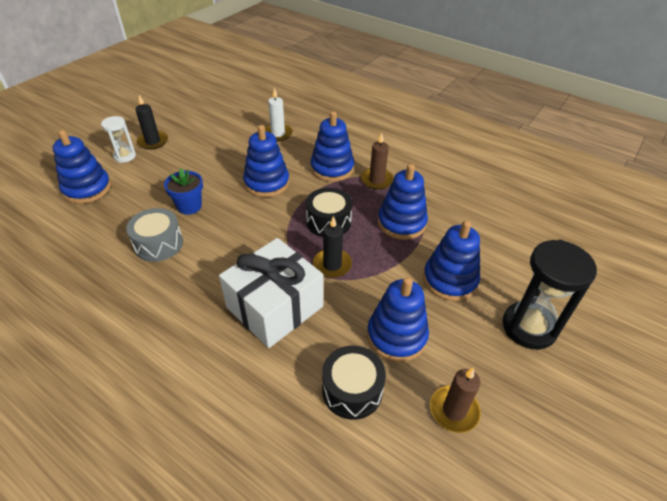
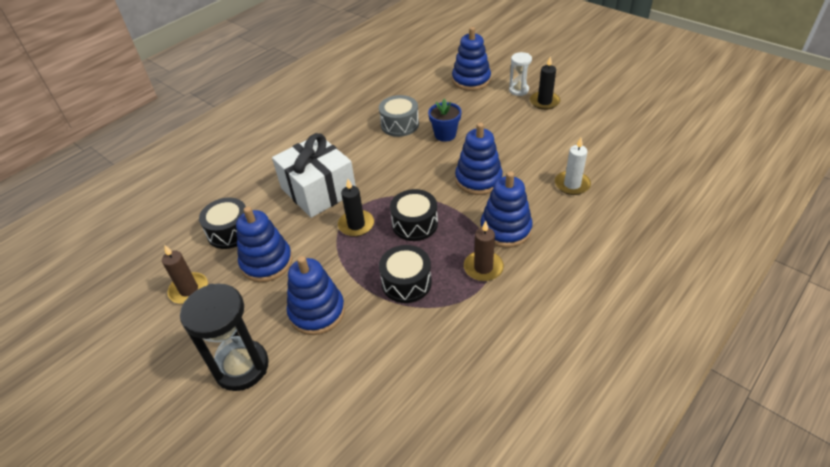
camera: 100 degrees right, 0 degrees up
(401, 223) = (406, 283): blue stacking toy -> black drum

